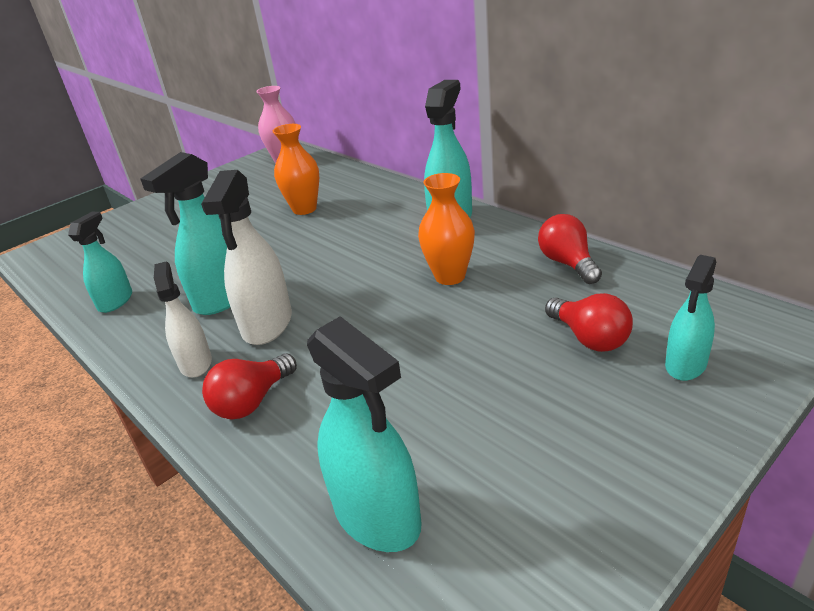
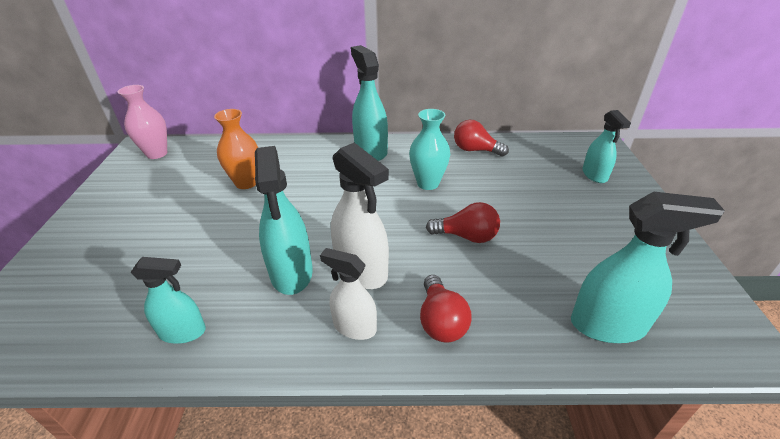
camera: 50 degrees left, 5 degrees up
(116, 301) = (183, 332): turquoise spray bottle -> turquoise spray bottle turned 120 degrees clockwise
(450, 276) = (428, 183): orange vase -> turquoise vase
(589, 338) = (544, 182): red light bulb -> red light bulb (466, 236)

